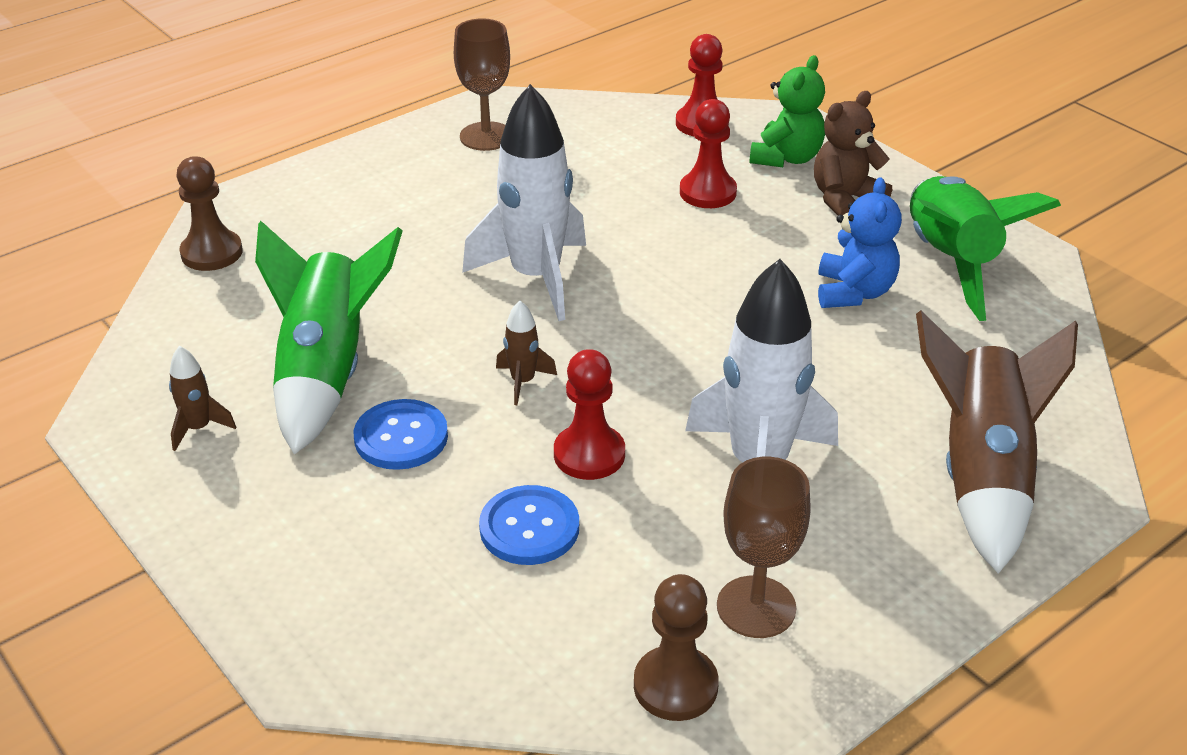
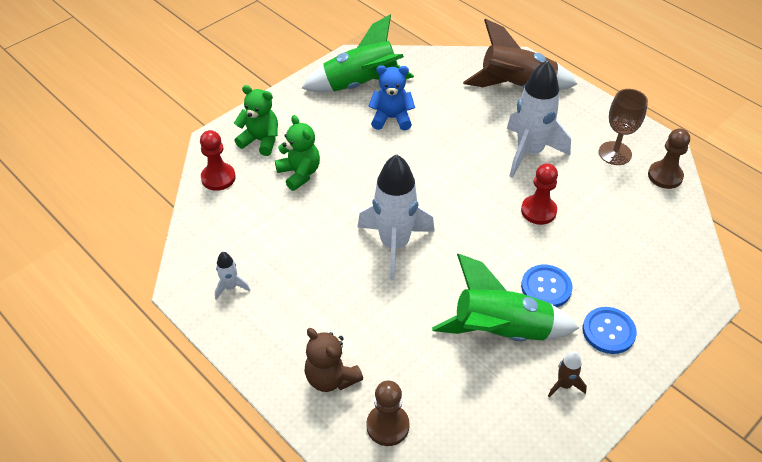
camera: 95 degrees left, 10 degrees up
(486, 136) = (230, 287): brown goblet -> white rocket
(523, 382) = (489, 241): brown rocket -> none
(529, 528) = (594, 229): blue button -> blue button (608, 331)
(707, 192) = (299, 173): red pawn -> green teddy bear
(845, 200) = (305, 118): brown teddy bear -> brown teddy bear (331, 378)

